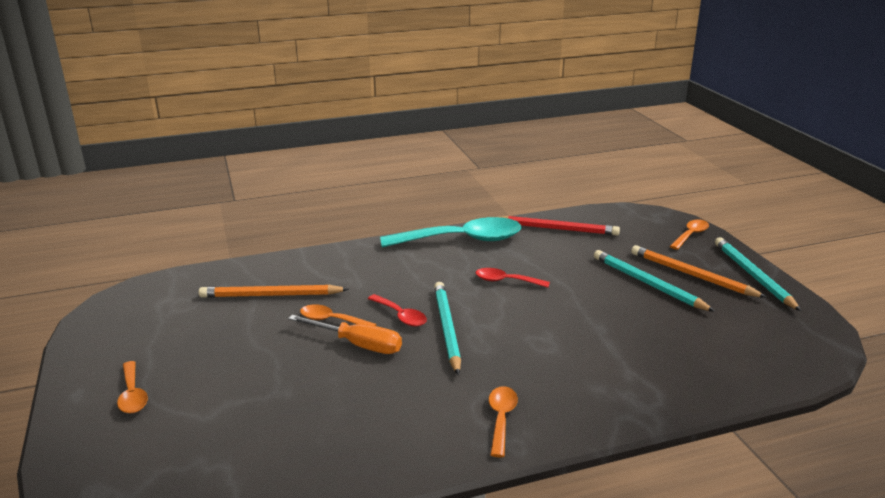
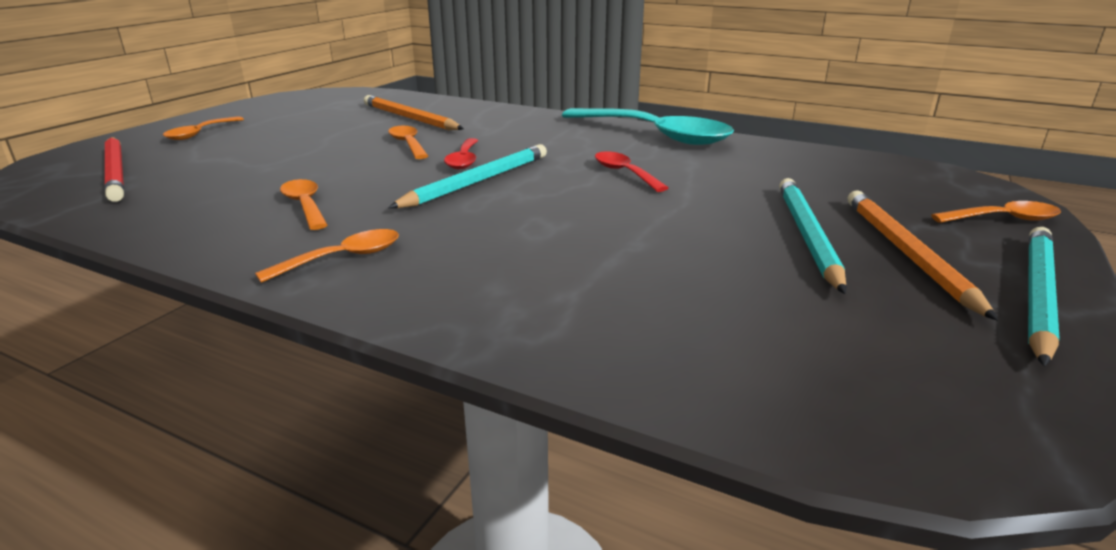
camera: 45 degrees right, 0 degrees up
(358, 344) = (384, 163): orange screwdriver -> none
(394, 402) = (305, 205): none -> orange spoon
(556, 229) = (791, 157): red pencil -> red pencil (116, 171)

